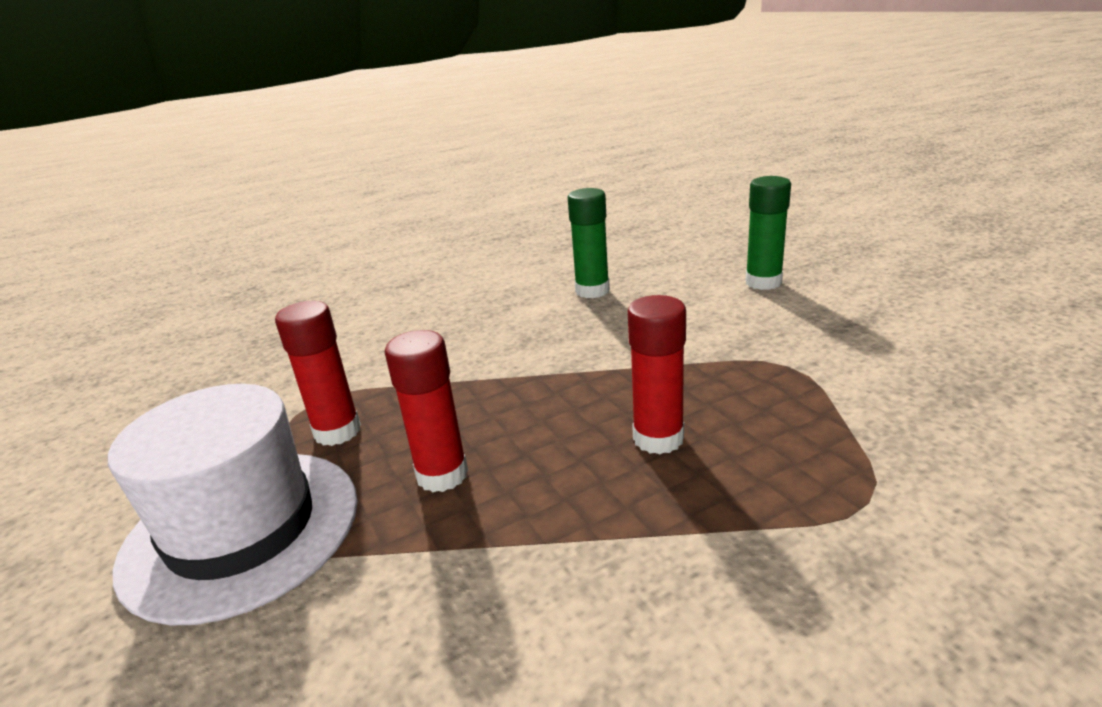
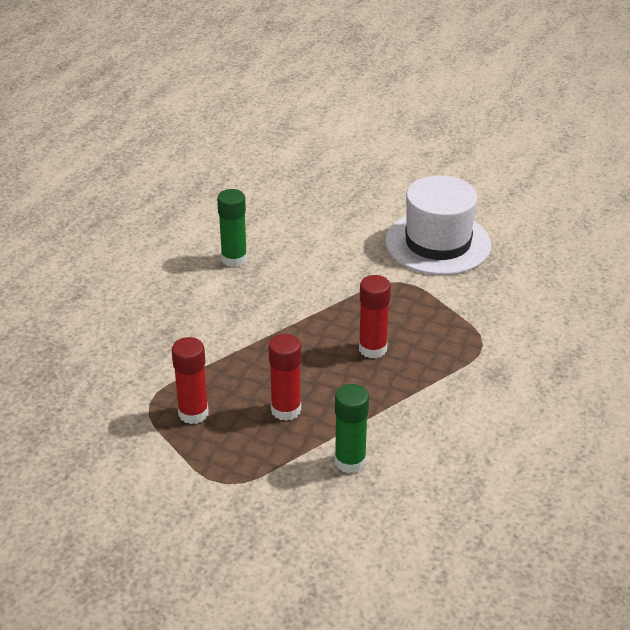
camera: 40 degrees left, 10 degrees up
(242, 530) = (217, 477): white hat -> white hat (438, 243)
(763, 282) = (340, 220): green glue stick -> green glue stick (350, 461)

